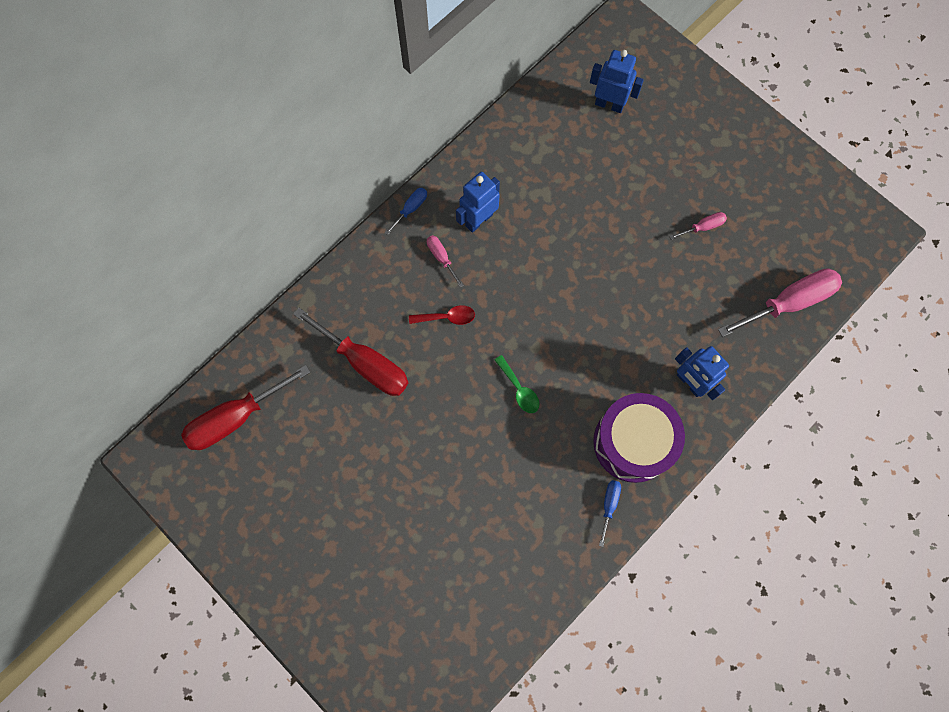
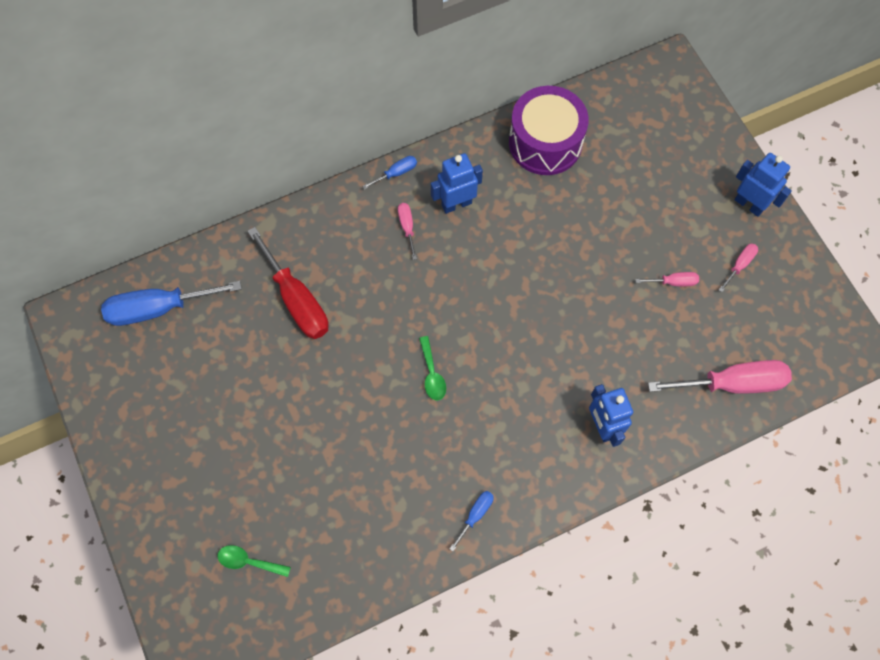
camera: 20 degrees right, 5 degrees down
(235, 418) = (158, 308): red screwdriver -> blue screwdriver
(420, 625) = (249, 561): none -> green spoon
(447, 317) = (390, 284): red spoon -> none
(609, 104) = (625, 137): blue robot -> blue robot (749, 204)
(633, 442) = (523, 463): purple drum -> purple drum (545, 142)
(755, 191) = (739, 265): none -> pink screwdriver

